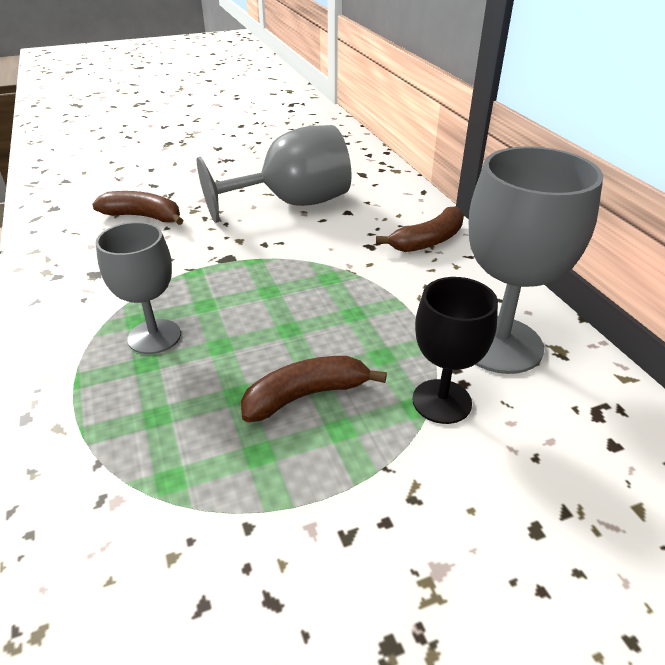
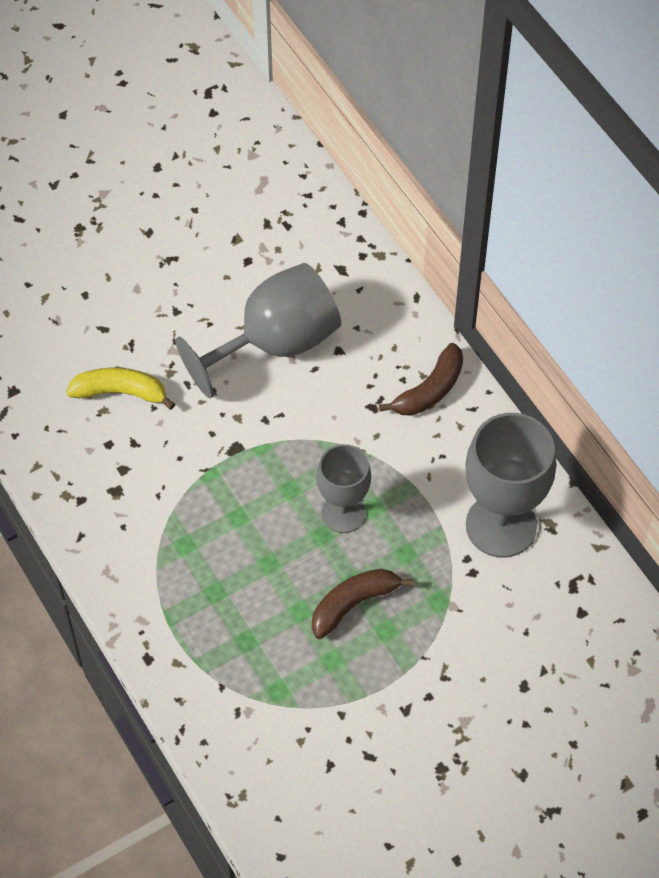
camera: 10 degrees left, 20 degrees up
(143, 217) = (121, 392): brown banana -> yellow banana
(154, 336) = (209, 562): grey goblet -> grey goblet (343, 513)
(441, 401) = (457, 593): black goblet -> none

